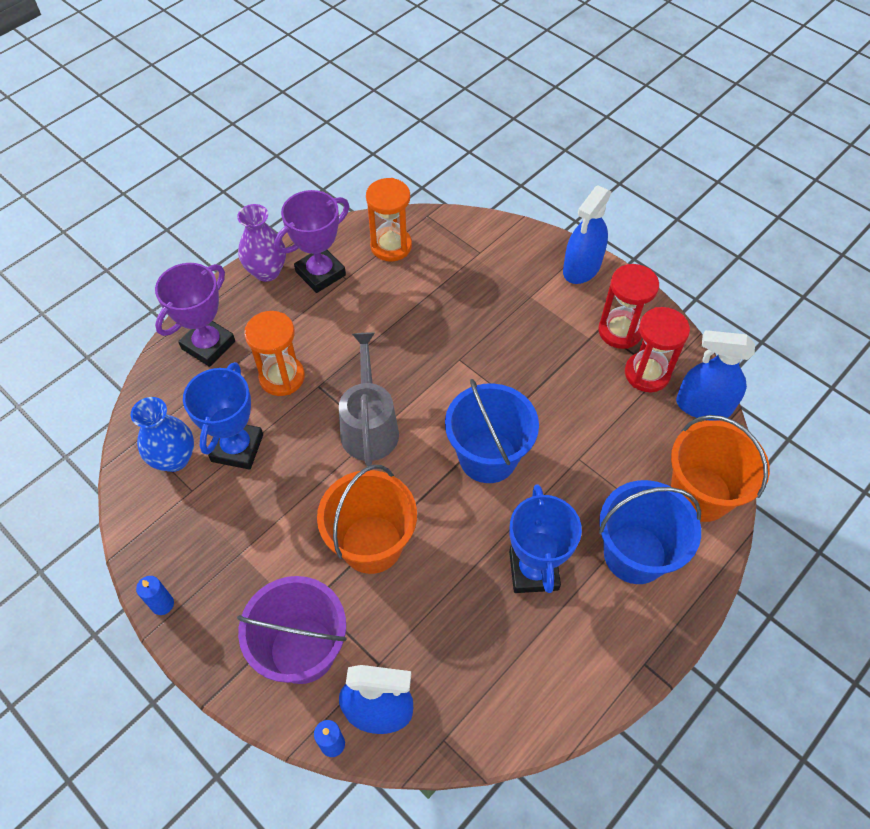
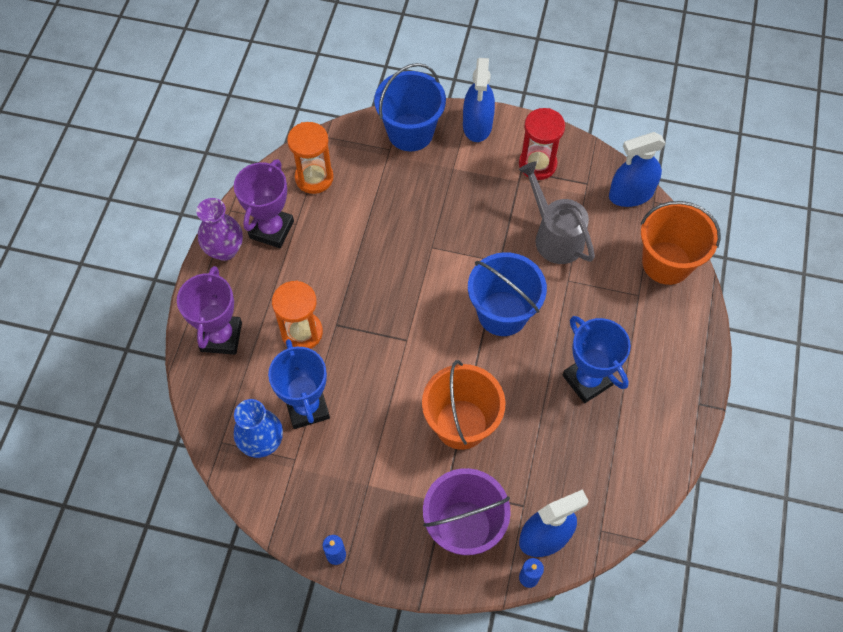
camera: 30 degrees left, 5 degrees up
(369, 426) = (398, 336): grey watering can -> grey watering can (554, 236)
(635, 554) = (648, 330): blue bucket -> blue bucket (410, 132)
(647, 373) = (577, 189): red hourglass -> none

